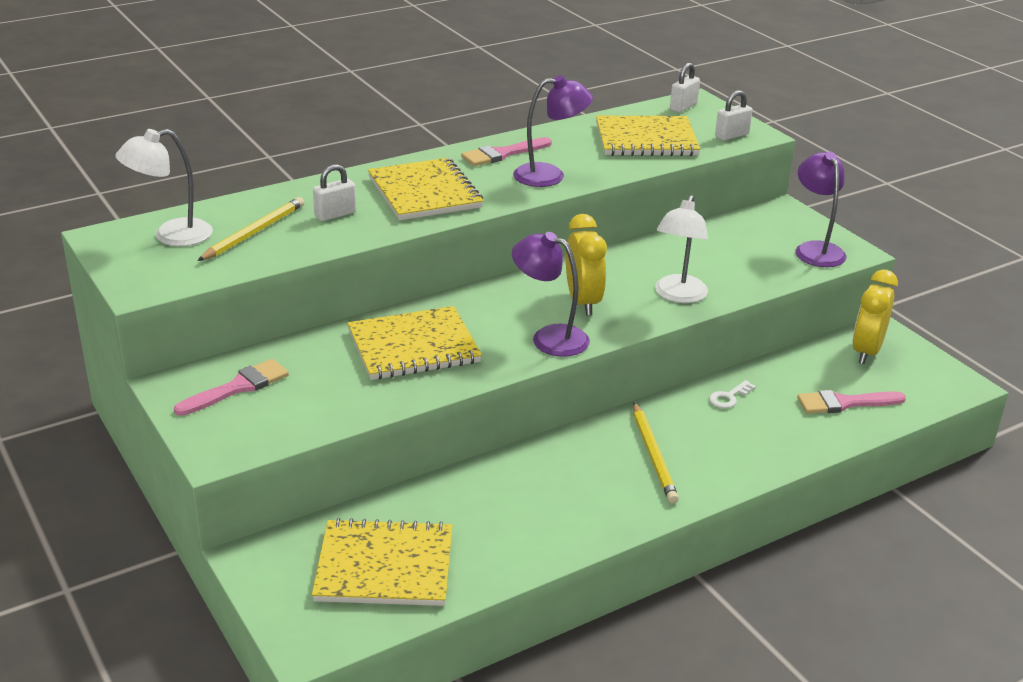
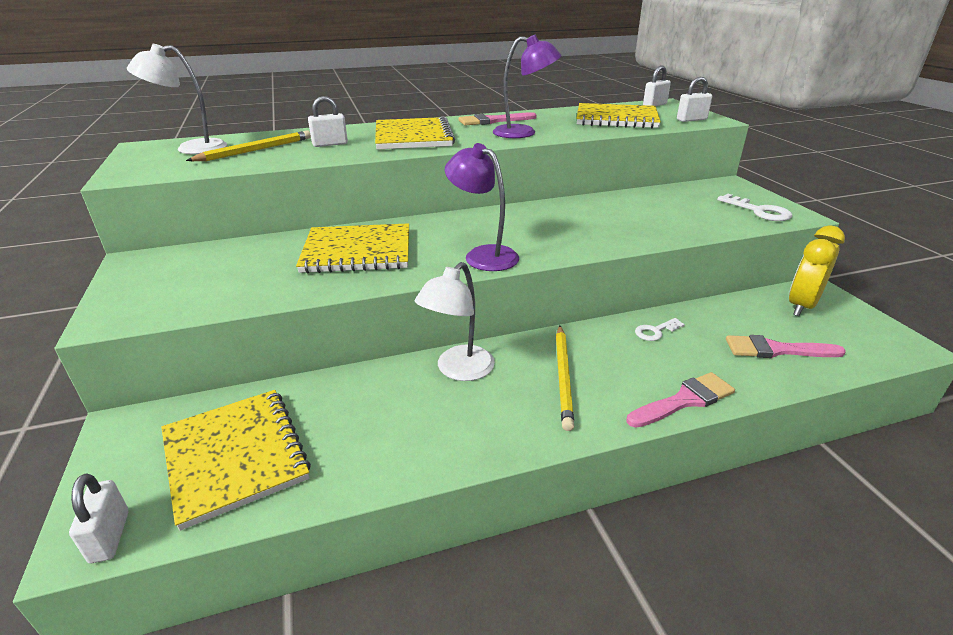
camera: 15 degrees right, 0 degrees up
(238, 387) = (183, 268): pink brush -> pink brush (684, 400)
(324, 639) = (110, 536): none -> white padlock
(384, 566) = (235, 456): yellow notebook -> yellow notebook turned 45 degrees clockwise
(583, 302) = (528, 232): yellow clock -> none
(678, 296) = (618, 234): white lamp -> white lamp (458, 370)
(816, 249) = (759, 211): purple lamp -> white key

